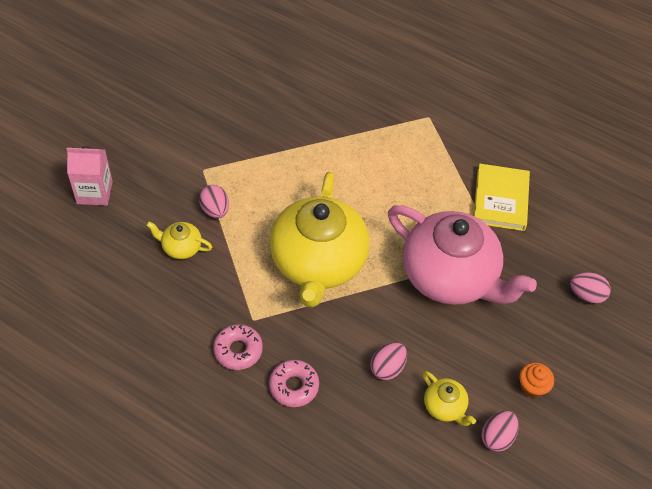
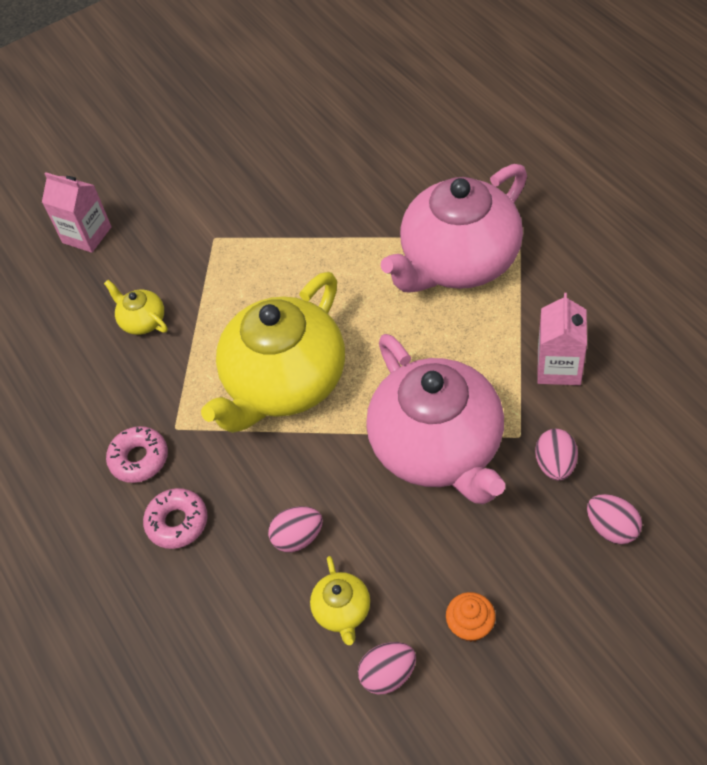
camera: 35 degrees right, 0 degrees up
(215, 210) = (202, 288): pink egg -> pink egg (555, 464)
(396, 143) = (459, 261): none -> pink teapot
(500, 199) = (559, 367): yellow book -> pink carton

